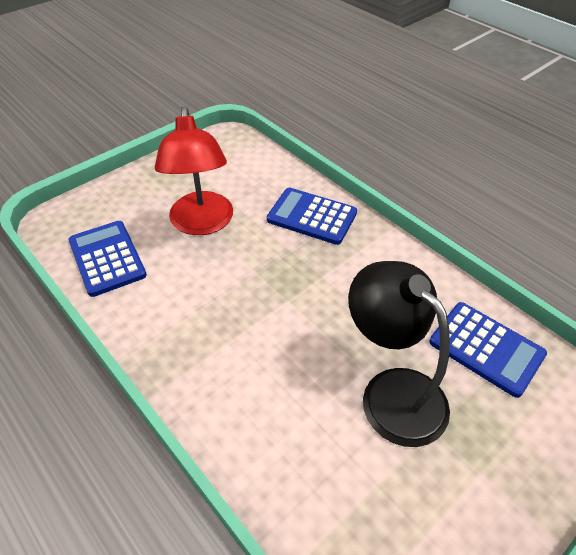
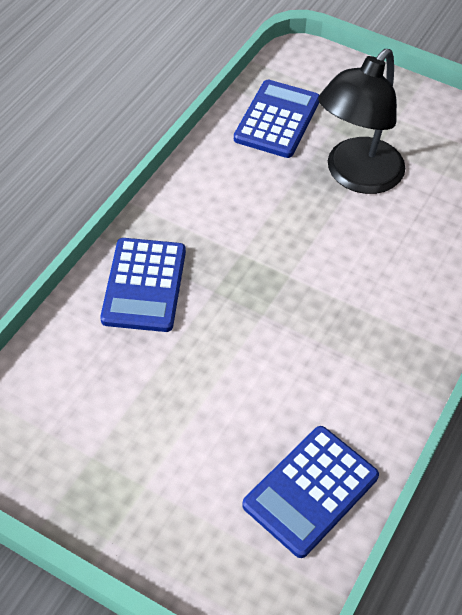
camera: 110 degrees left, 5 degrees up
(202, 224) = (202, 403): red lamp -> none

